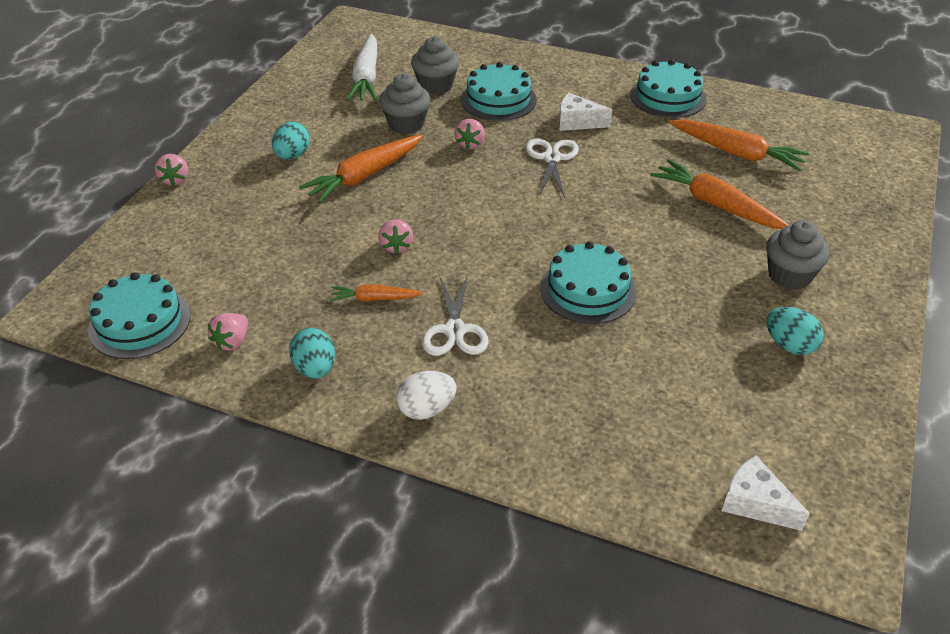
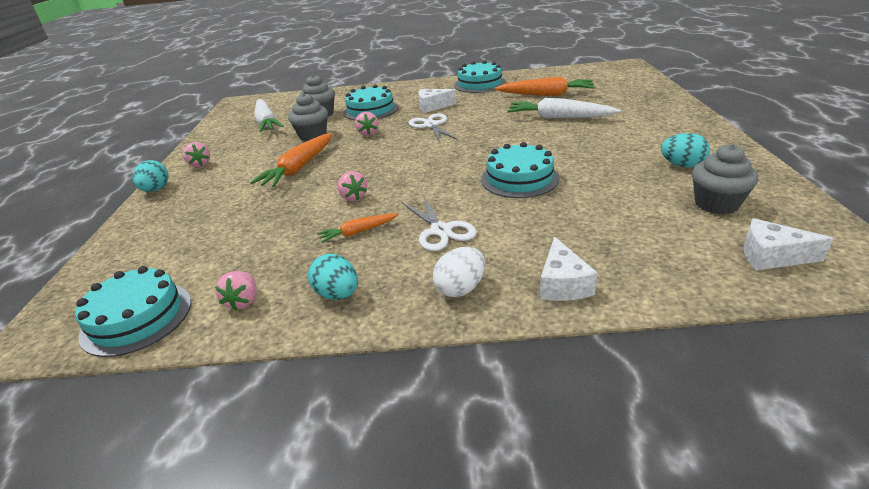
camera: 20 degrees left, 10 degrees down
(175, 180) = (132, 212): pink strawberry -> pink strawberry (200, 164)
(292, 156) = (232, 172): turquoise egg -> turquoise egg (156, 190)
(522, 445) = (562, 284): none -> white cheese
(716, 205) = (559, 117): orange carrot -> white carrot
(789, 275) = (640, 134): grey cupcake -> grey cupcake (716, 204)

